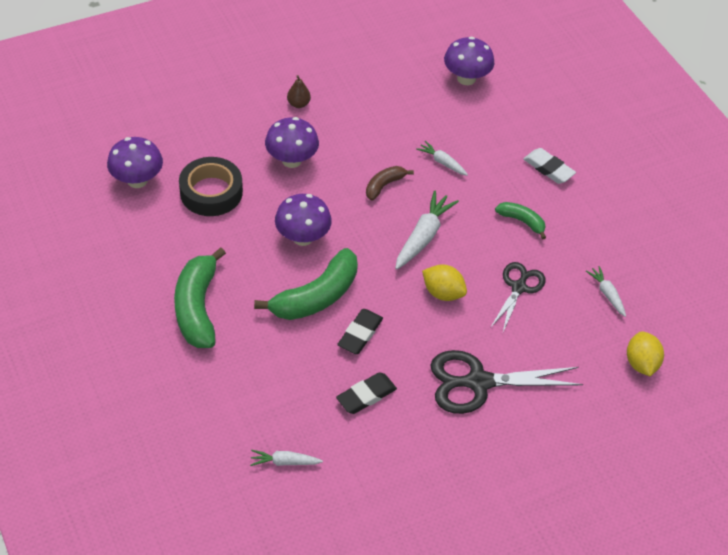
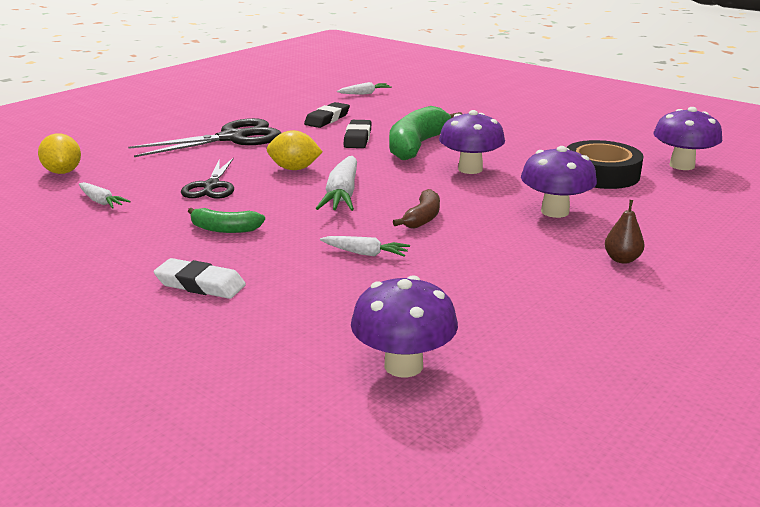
camera: 160 degrees right, 25 degrees down
(197, 308) = (510, 124): green banana -> none

